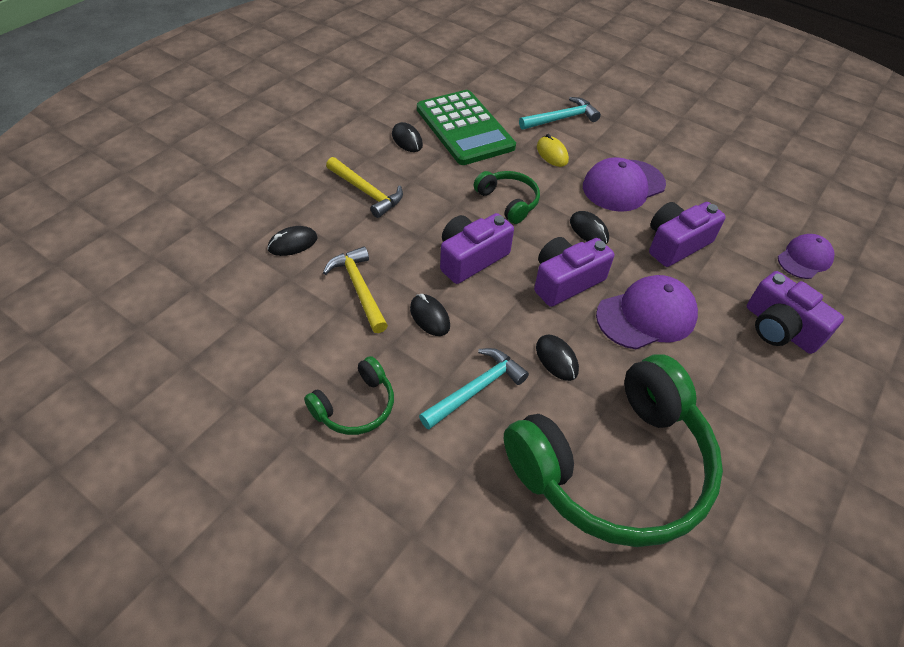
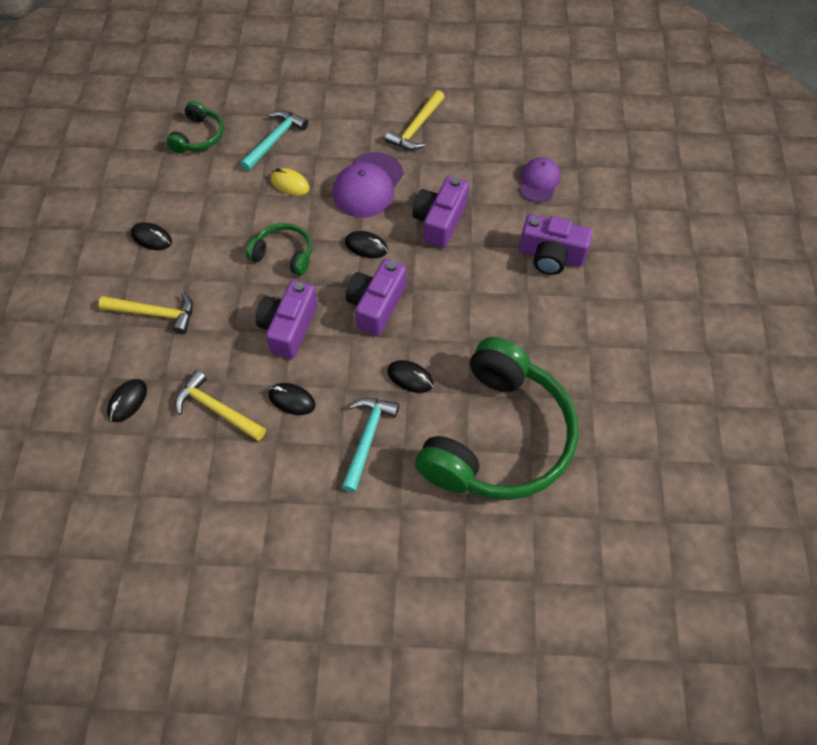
camera: 30 degrees left, 10 degrees up
(355, 406) = (287, 509): green headphones -> green headphones (198, 136)
(465, 128) = (195, 197): green calculator -> none
(646, 315) = (453, 300): purple cap -> none
(700, 163) = (416, 128): none -> yellow hammer

